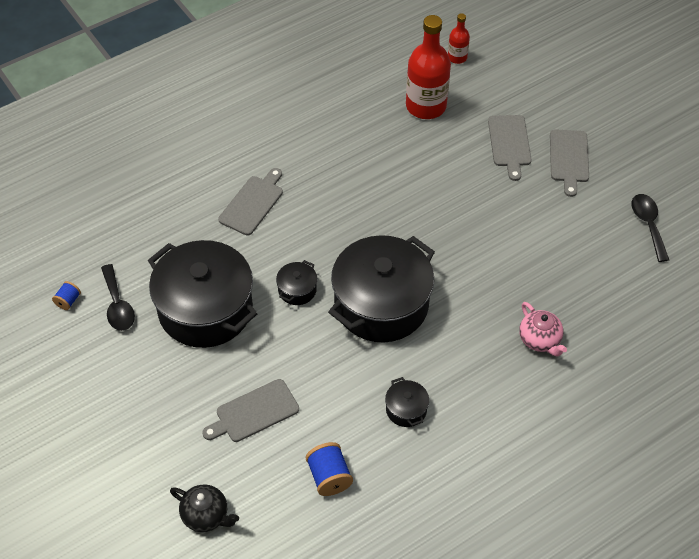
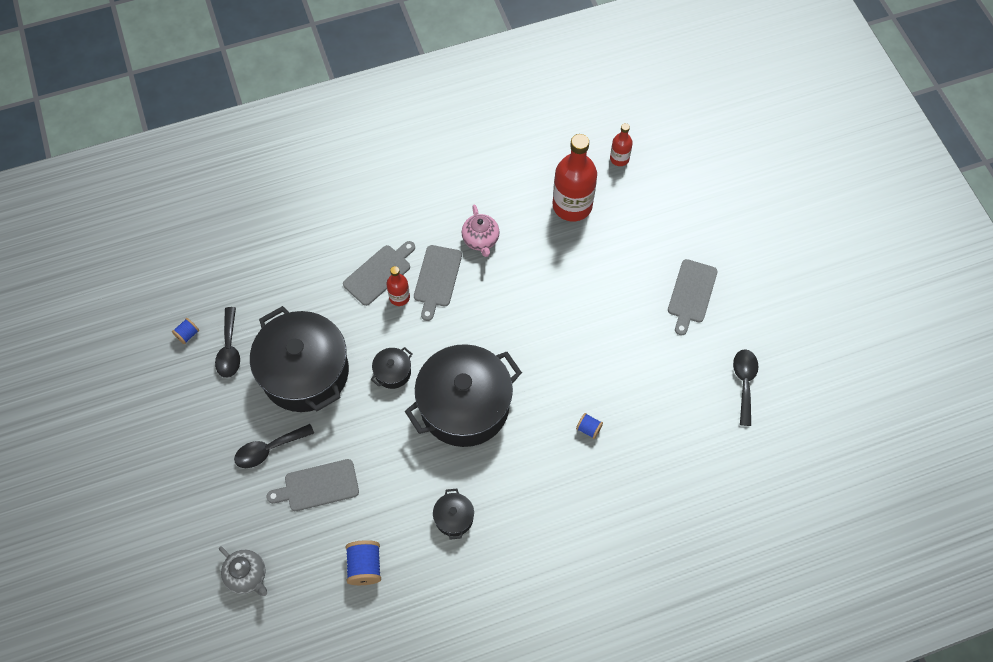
camera: 15 degrees right, 10 degrees up
(190, 390) = (268, 449): none -> black spoon
(206, 516) = (247, 576): black teapot -> grey teapot
(281, 220) = (399, 297): none -> red bottle
(509, 143) = (639, 264): grey cutting board -> grey cutting board (437, 279)
(513, 298) = (588, 429): none -> blue spool
(540, 340) = (599, 479): pink teapot -> pink teapot (481, 240)

